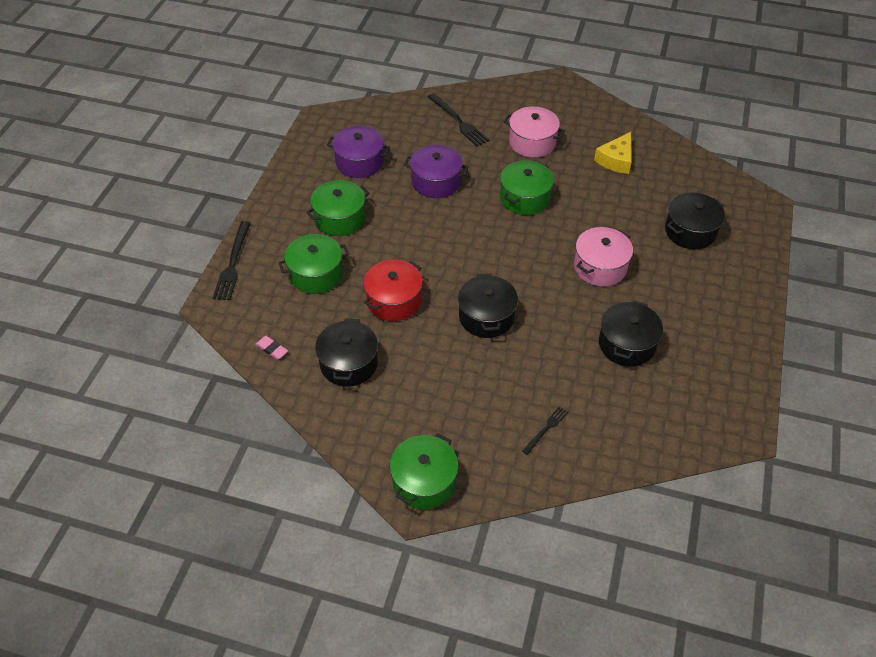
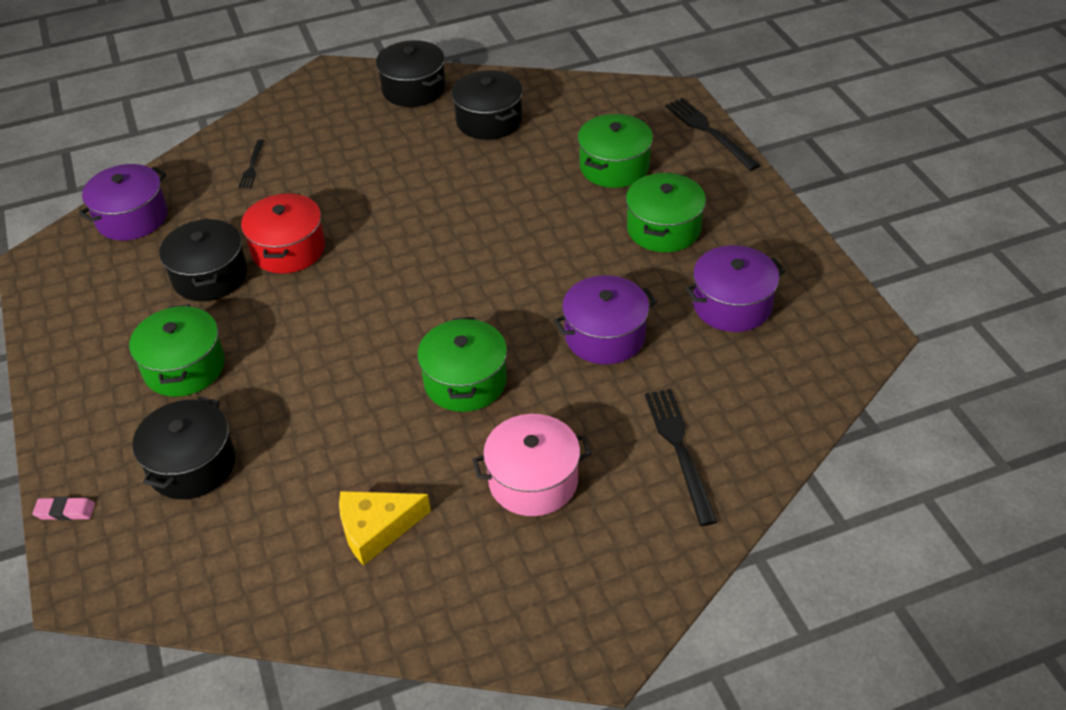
camera: 145 degrees right, 5 degrees down
(272, 349) = (573, 95): pink eraser -> pink eraser (65, 511)
(394, 300) = (505, 186): red pot -> red pot (288, 249)
(424, 481) = (336, 86): green pot -> green pot (184, 367)
(458, 121) = (679, 450): black fork -> black fork turned 60 degrees clockwise
(486, 317) = (390, 222): black pot -> black pot (413, 89)
(600, 267) = (295, 344): pink pot -> none
(616, 160) = (376, 529): yellow cheese -> yellow cheese turned 105 degrees counterclockwise
(660, 432) = (132, 218): none -> purple pot

